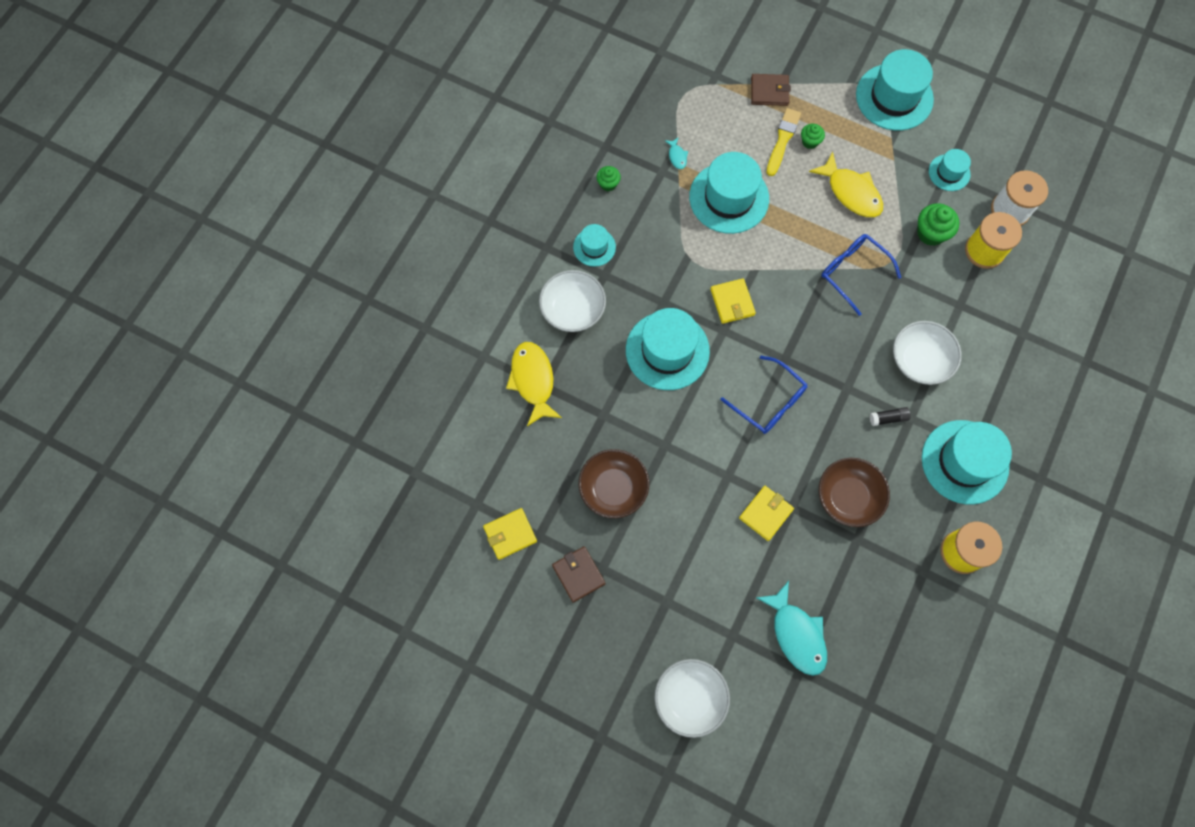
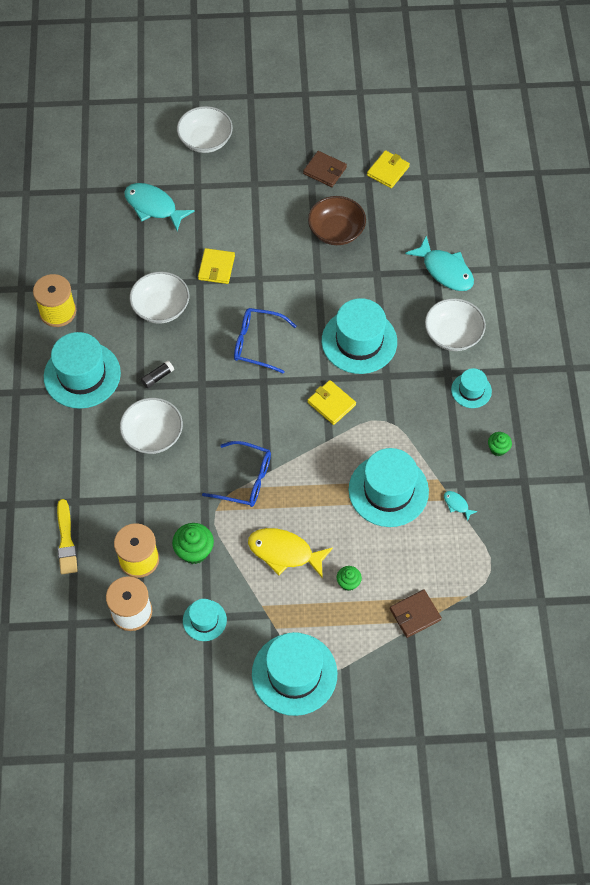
camera: 150 degrees right, 10 degrees down
(533, 381) = (445, 270): yellow fish -> turquoise fish
(782, 140) = (374, 571): yellow brush -> yellow brush (66, 540)
(848, 497) = (161, 307): brown bowl -> white bowl

